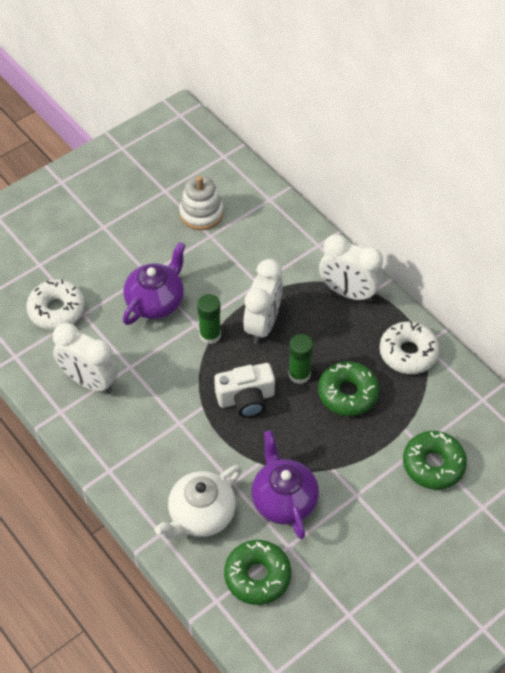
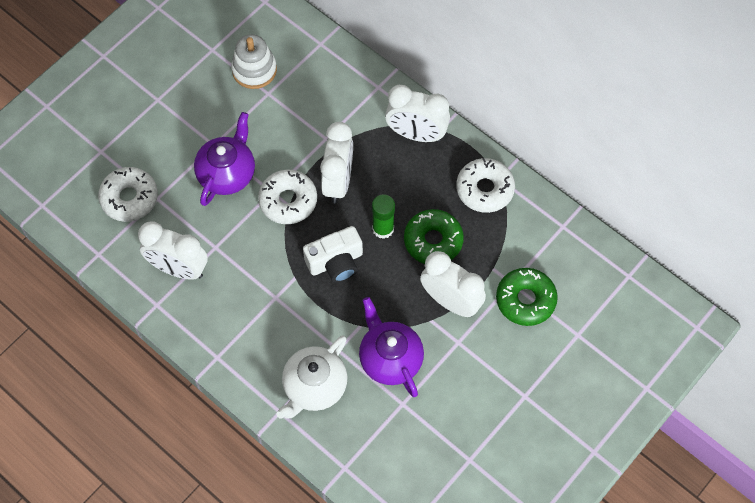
camera: 10 degrees left, 10 degrees up
(210, 335) = (288, 201): green glue stick -> white donut
(257, 576) = (378, 437): green donut -> none
(356, 454) = (450, 301): none -> white clock

